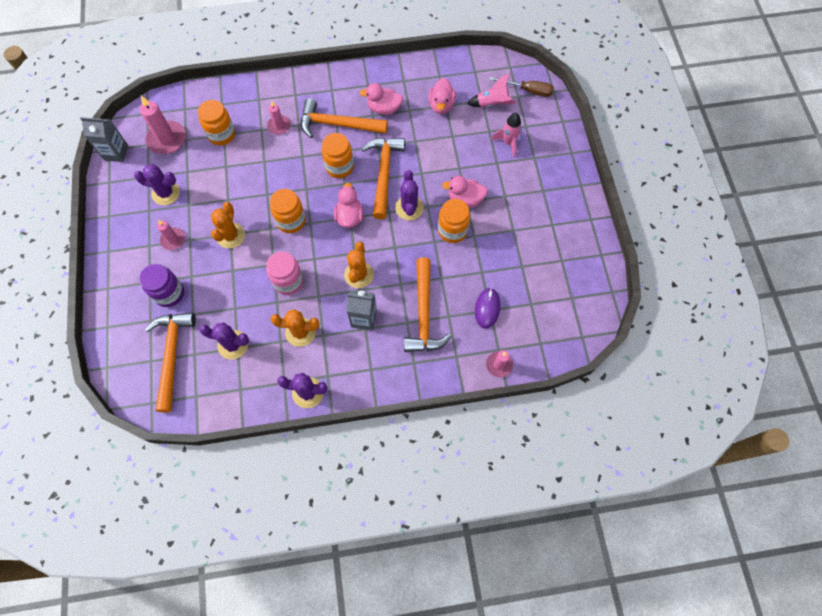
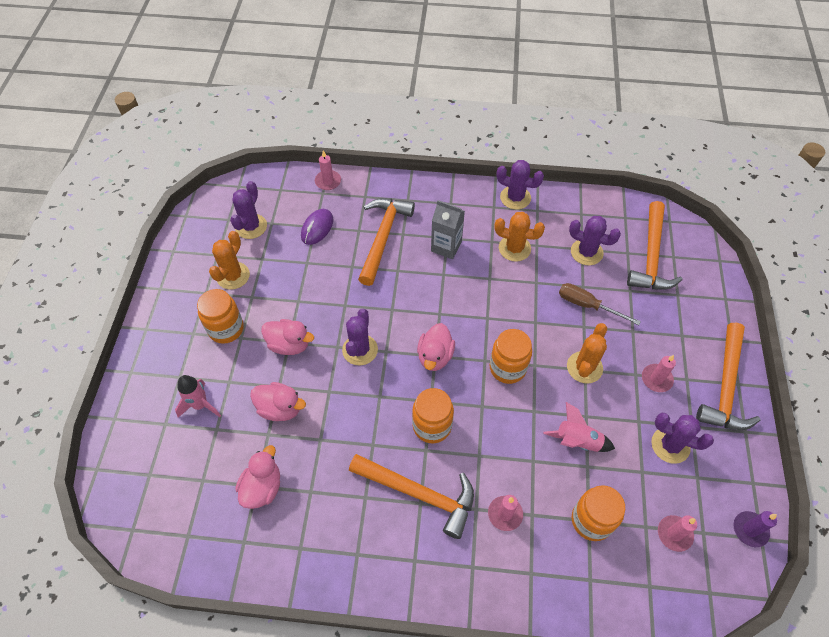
camera: 165 degrees left, 10 degrees down
(116, 153) = (750, 530): grey carton -> purple candle
(167, 139) = (674, 534): pink candle -> pink candle, size x0.59
(169, 293) = (657, 317): purple jar -> none
(288, 281) = (520, 300): pink jar -> none
(359, 275) = (440, 289): orange cactus -> orange cactus (233, 276)
(383, 174) = (377, 402): orange hammer -> orange hammer (726, 387)
(384, 109) = (346, 503): pink duck -> pink duck (280, 408)
(452, 230) = (320, 312): orange jar -> orange jar (226, 329)
(492, 104) = (191, 470): pink rocket -> pink rocket (577, 441)
(528, 90) = (130, 479): brown screwdriver -> brown screwdriver (587, 305)
(547, 295) = (251, 226): none -> purple cactus

